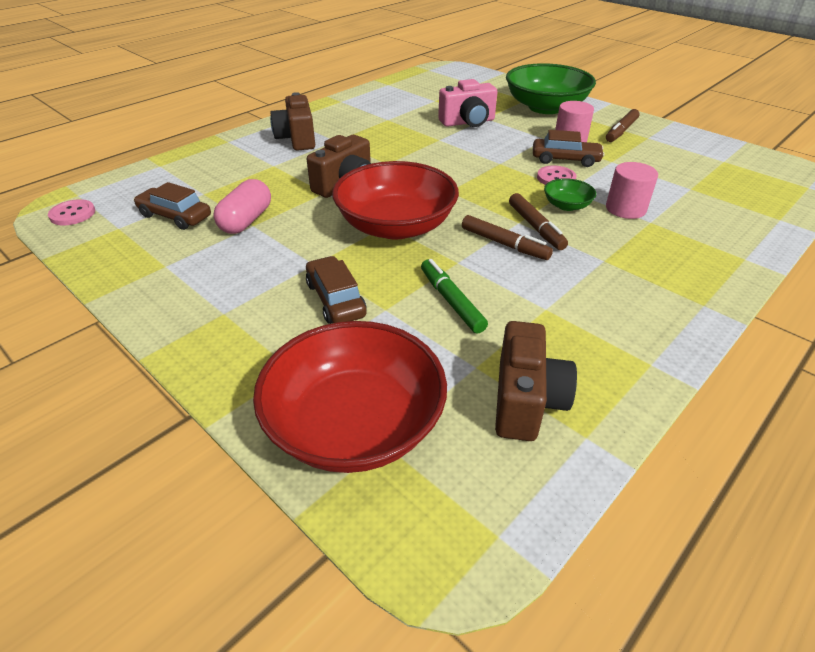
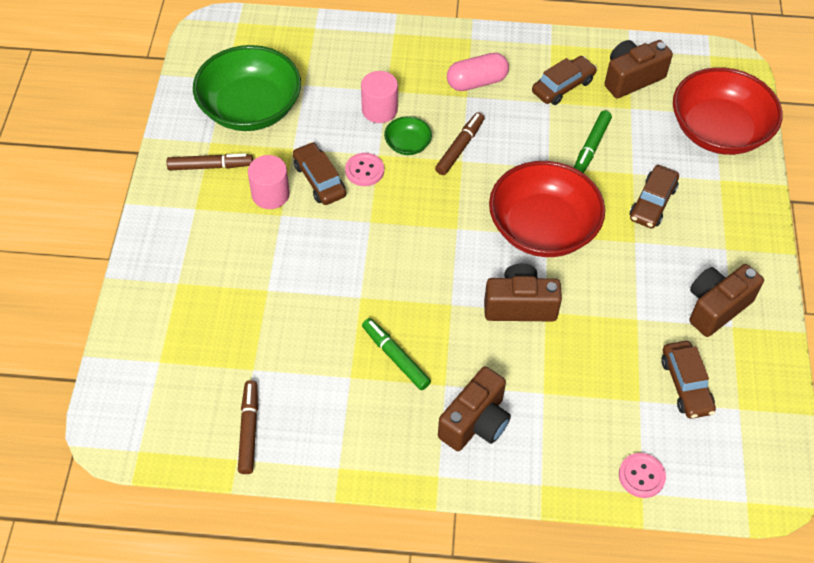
camera: 130 degrees left, 15 degrees up
(72, 214) = (766, 467): pink button -> pink button (641, 476)
(192, 268) = (716, 307): none -> brown camera
(246, 221) = (637, 329): pink capsule -> pink capsule (477, 82)
(378, 134) = (395, 357): none -> green marker
(468, 122) = (294, 298): pink camera -> none
(504, 244) = (500, 154): brown marker -> brown marker (249, 430)
(545, 107) = (189, 253): green bowl -> green bowl (250, 108)
(563, 331) = (563, 86): none -> brown car

